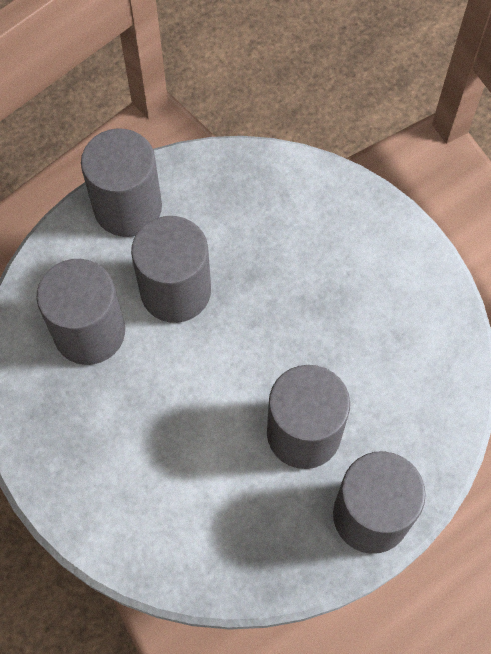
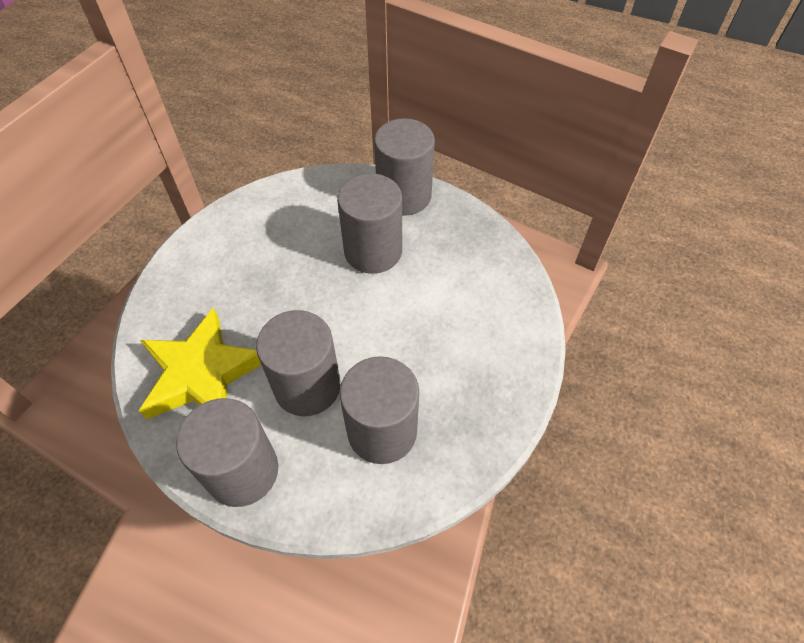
camera: 120 degrees left, 10 degrees down
(246, 210) = (201, 373): none -> yellow star

